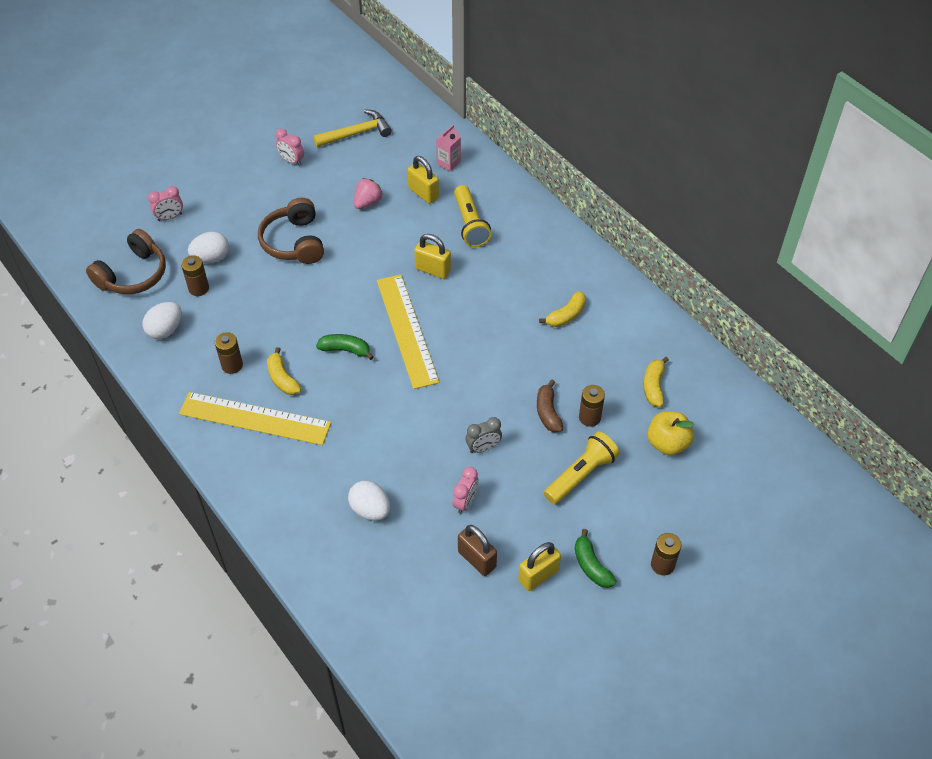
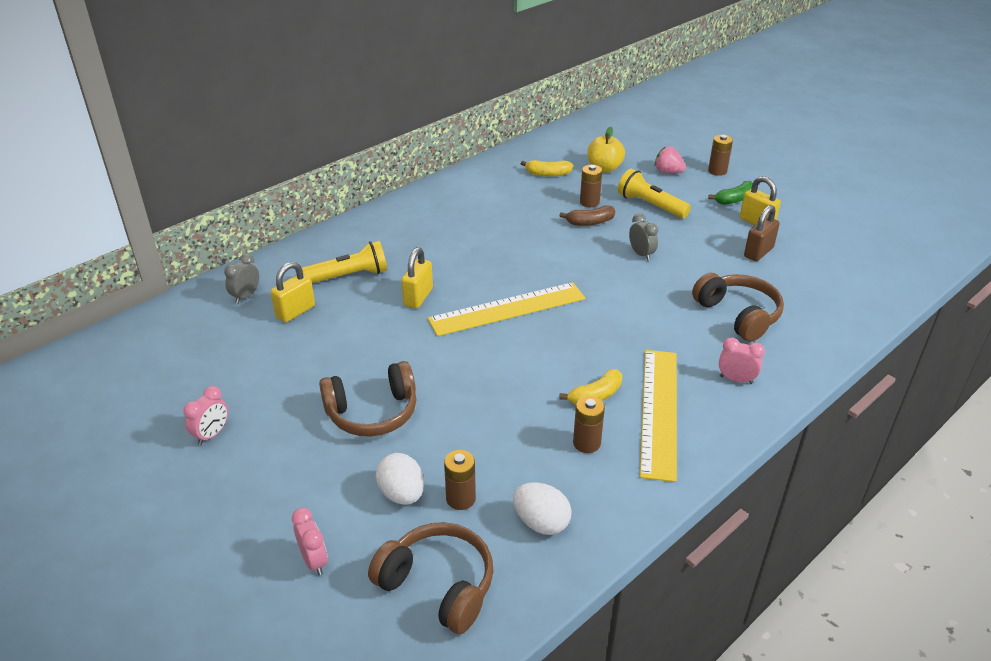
camera: 95 degrees left, 15 degrees down
(345, 350) = (543, 350): green banana -> none
(356, 133) = (170, 376): yellow hammer -> none
(367, 202) = (306, 354): pink strawberry -> pink strawberry (668, 172)
(370, 510) = (738, 315): white egg -> brown headphones
(448, 163) = (246, 296): pink carton -> grey clock
(465, 502) = (704, 261): pink clock -> pink clock (736, 380)
(566, 315) = (474, 215): yellow banana -> none

